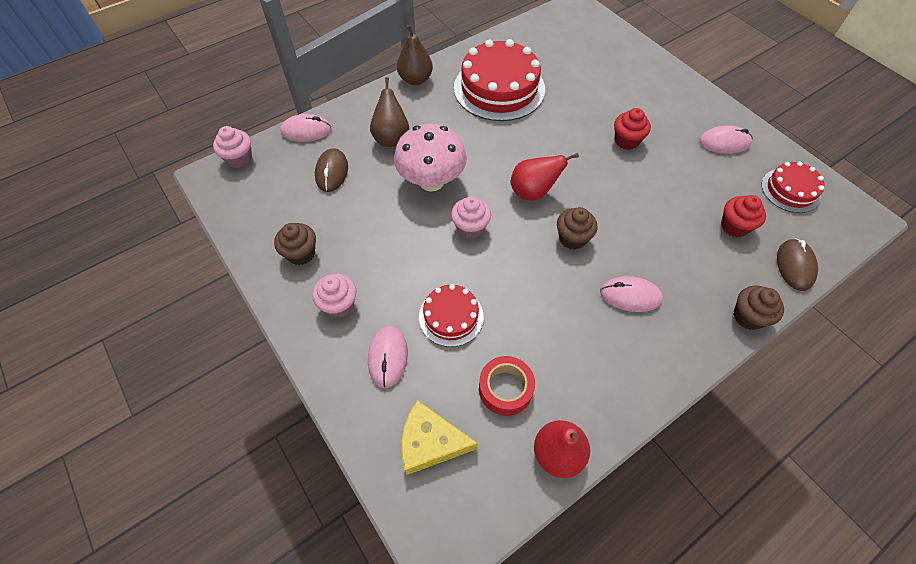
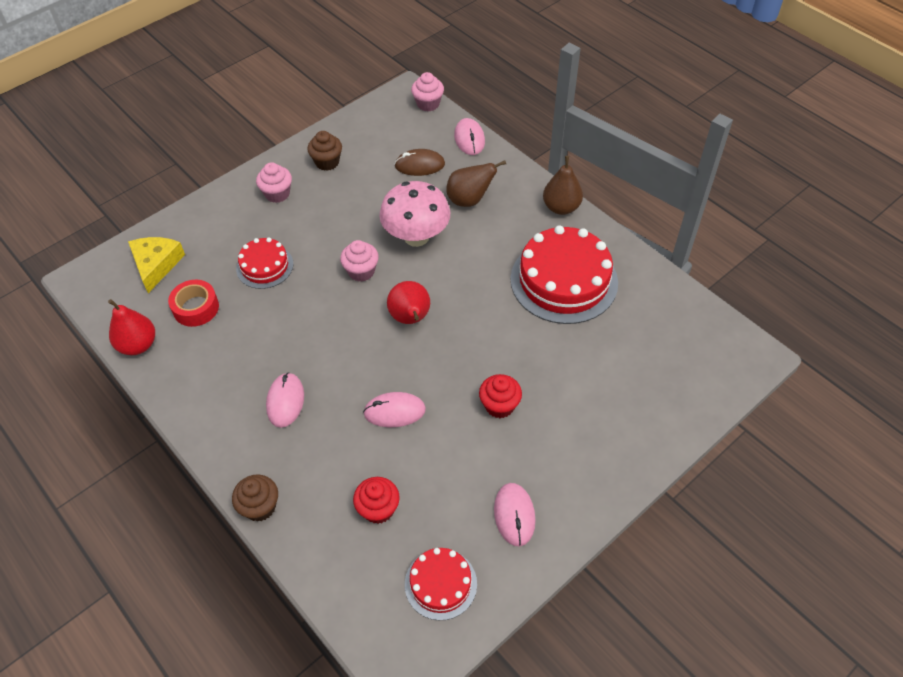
camera: 85 degrees right, 5 degrees down
(388, 357) = (228, 230): pink mouse -> pink mouse (394, 411)
(572, 238) = (353, 353): brown cupcake -> none
(795, 266) = (325, 567): brown mouse -> none

